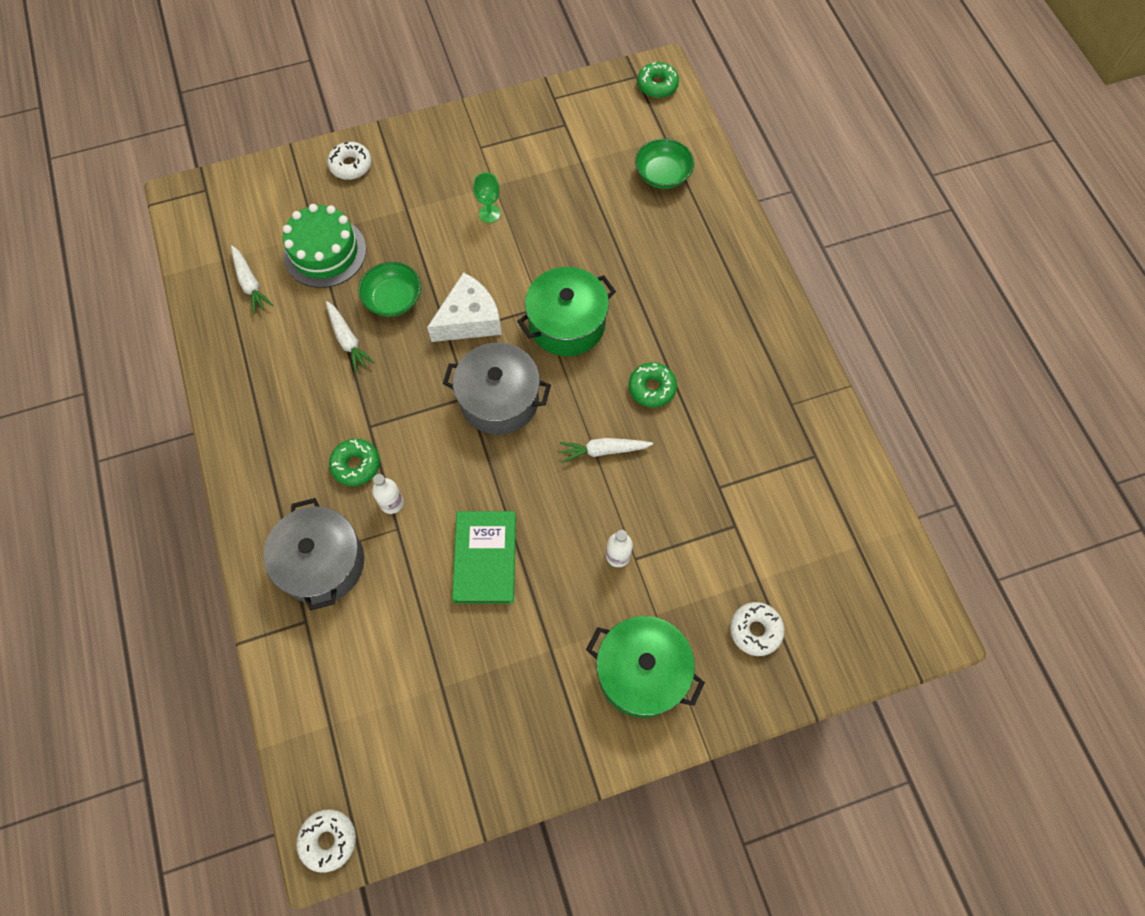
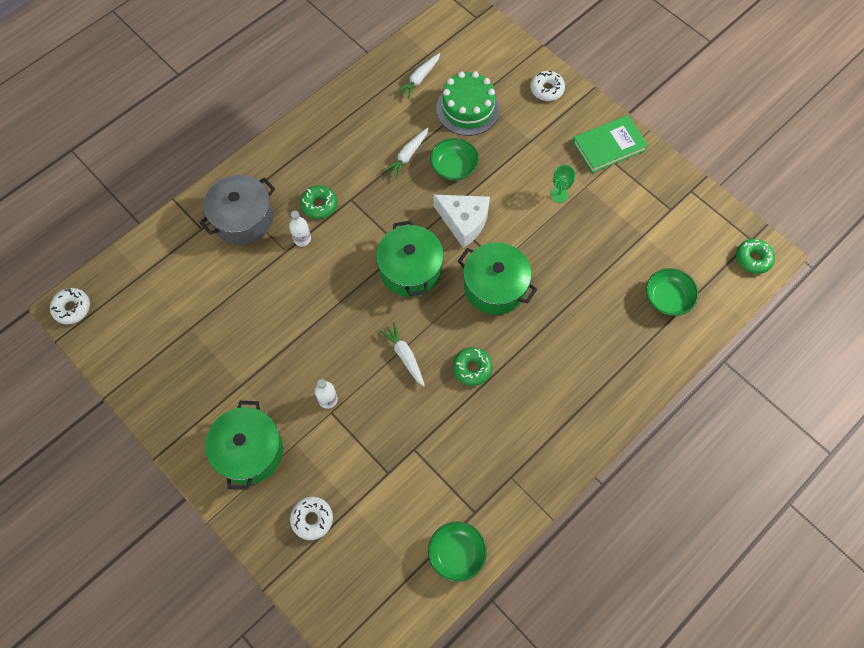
camera: 65 degrees right, 0 degrees up
(485, 558) = (288, 314): green book -> green book (608, 146)
(499, 400) = (410, 269): grey pot -> green pot
(853, 493) = (456, 553): none -> green bowl

